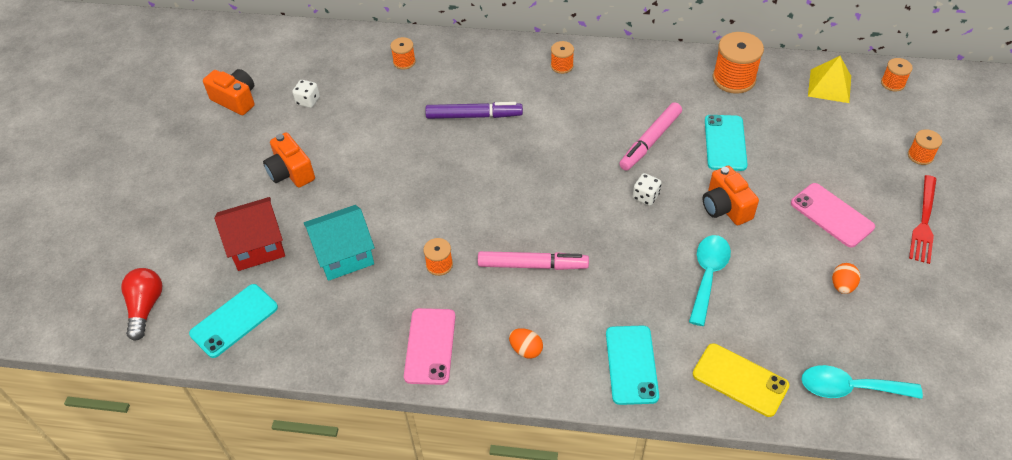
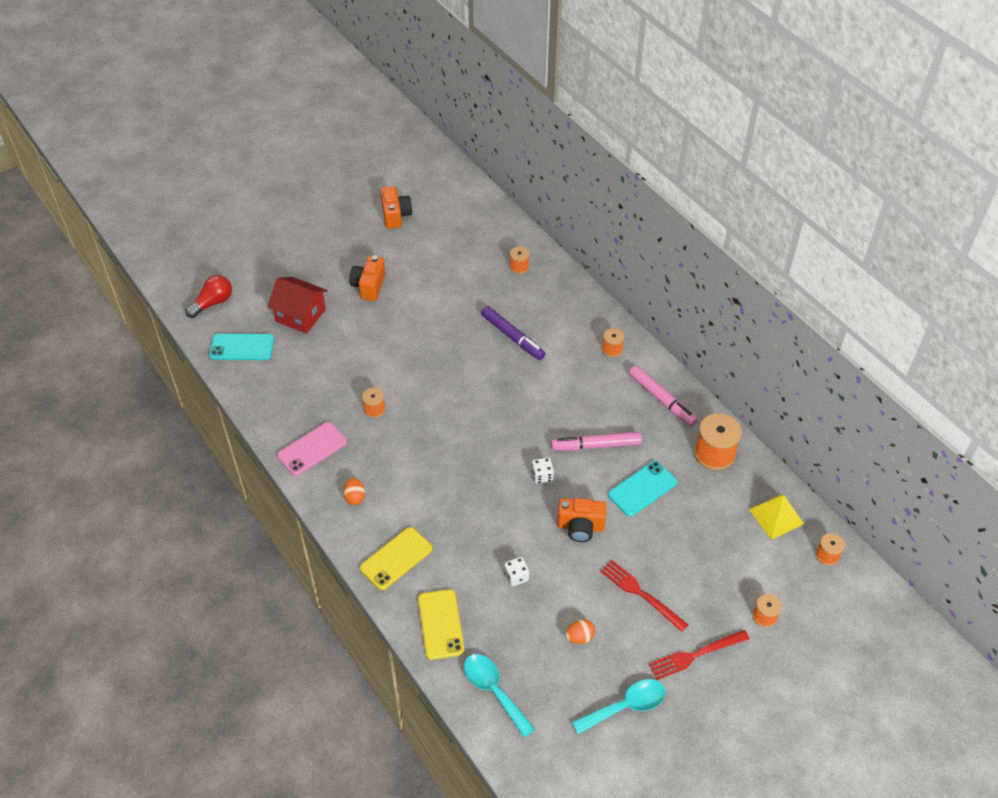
camera: 45 degrees right, 0 degrees up
(308, 101) = (432, 248): white dice -> white dice (516, 576)
(344, 255) = (335, 359): turquoise house -> none
(532, 265) = (421, 456): pink marker -> pink marker (661, 400)
(631, 365) = (396, 558): turquoise phone -> yellow phone
(708, 275) = (509, 554): turquoise spoon -> turquoise spoon (626, 706)
(725, 207) = (580, 527): orange camera -> orange camera turned 105 degrees counterclockwise
(832, 215) = (640, 593): pink phone -> red fork

